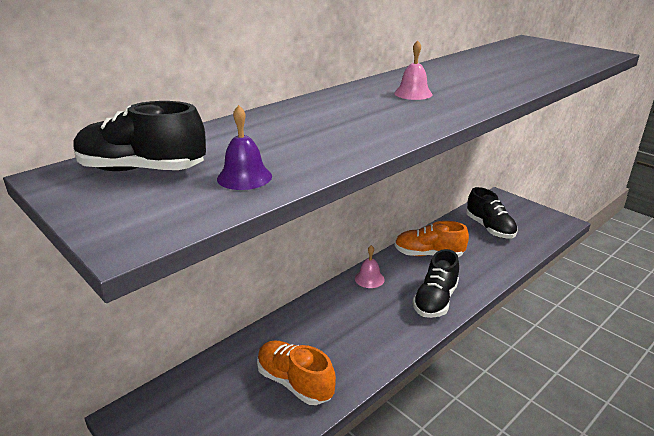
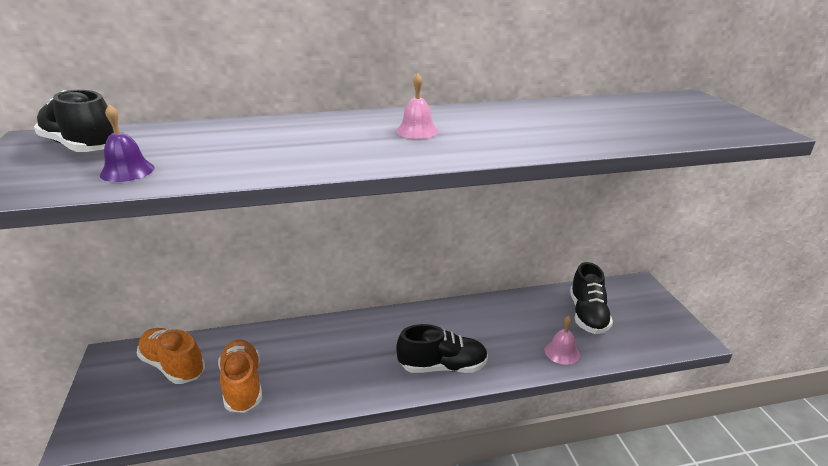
camera: 30 degrees right, 0 degrees up
(369, 279) = (402, 321): pink bell -> pink bell (562, 352)
(428, 254) = (487, 318): orange shoe -> orange shoe (173, 366)
(435, 300) = (442, 367): black shoe -> black shoe turned 150 degrees counterclockwise

